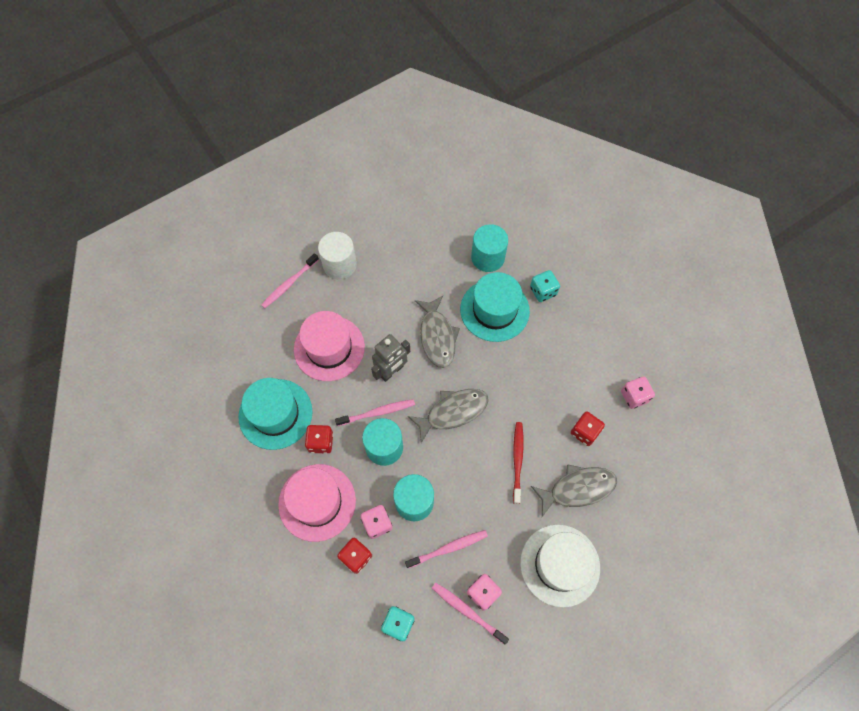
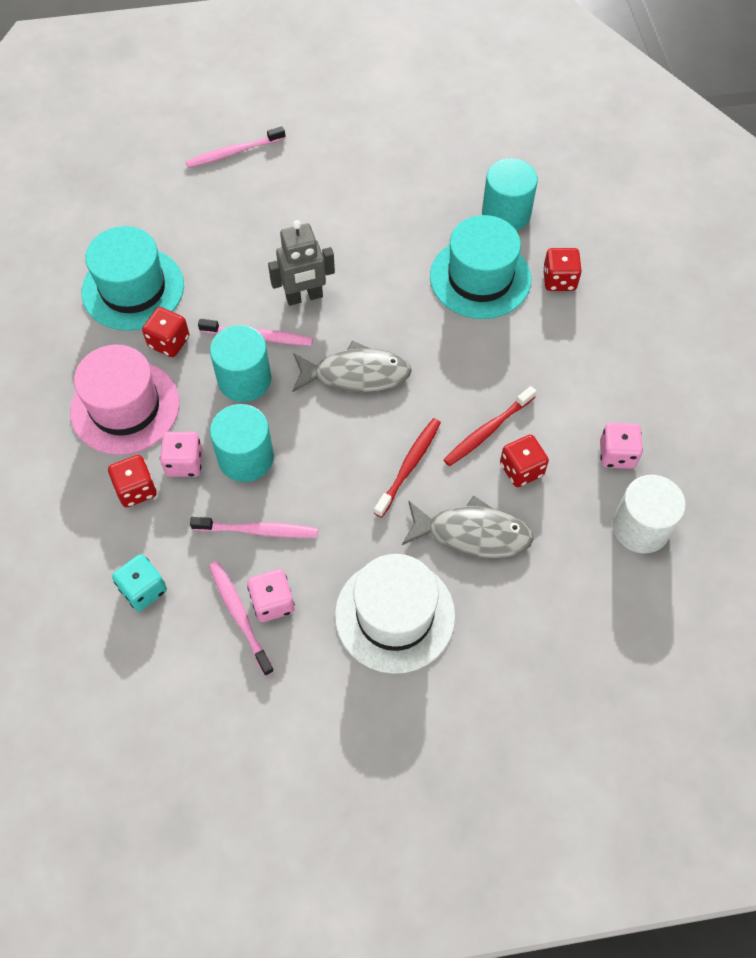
camera: 25 degrees right, 5 degrees down
(329, 348) = (241, 241): pink hat -> none
(340, 264) = (308, 154): white cylinder -> white cylinder (640, 527)
(437, 337) = (386, 280): grey fish -> none
(543, 291) = (559, 280): turquoise dice -> red dice
(552, 415) = (487, 431): none -> red toothbrush

